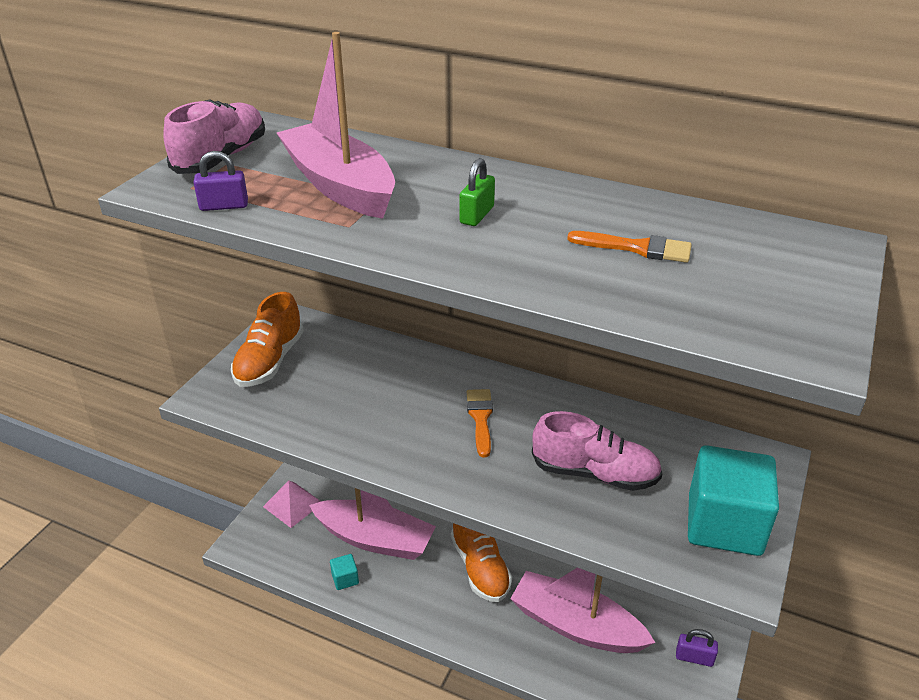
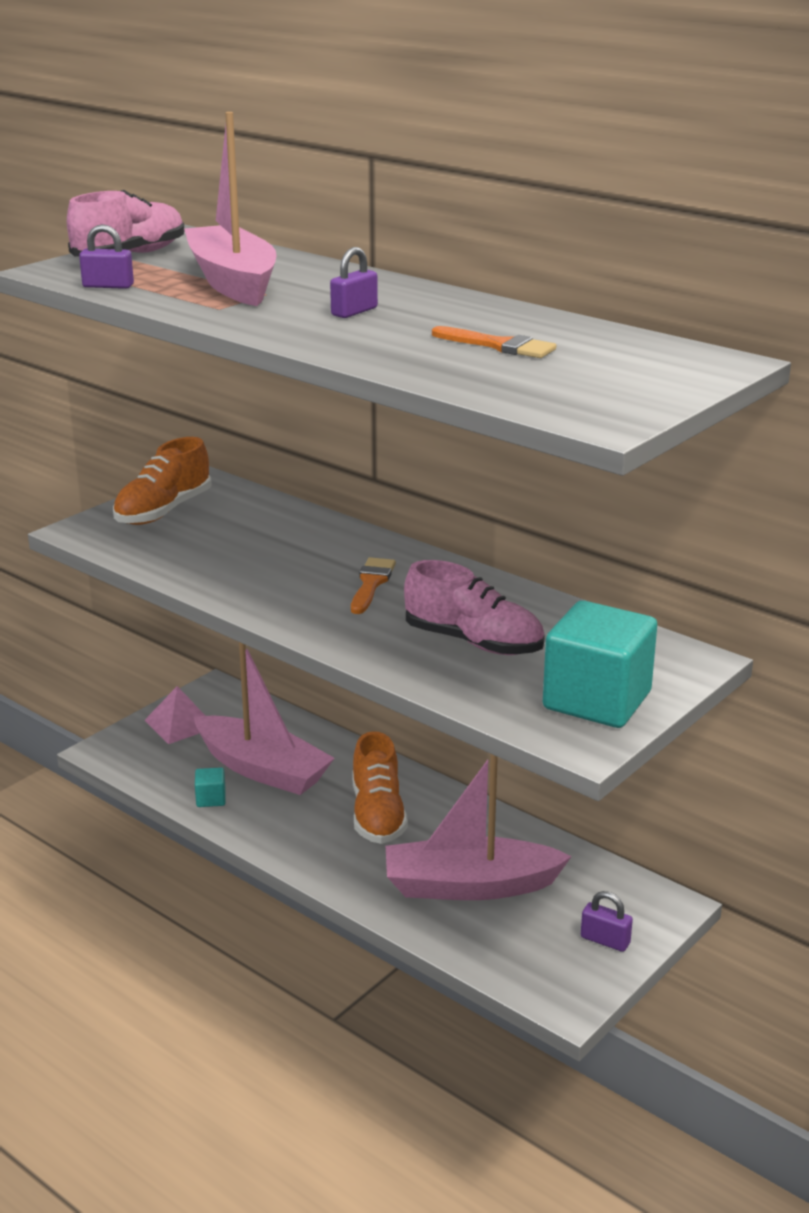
camera: 15 degrees right, 10 degrees down
(476, 215) = (354, 312): green padlock -> purple padlock
(576, 625) = (469, 886): pink boat -> pink boat turned 45 degrees counterclockwise

